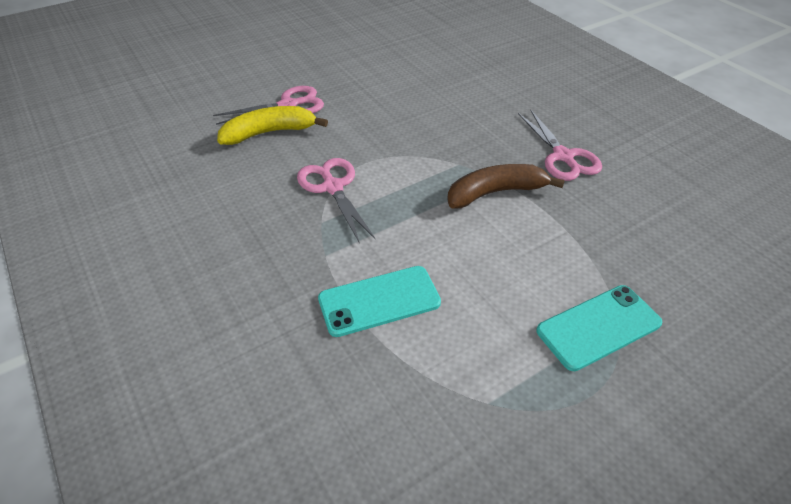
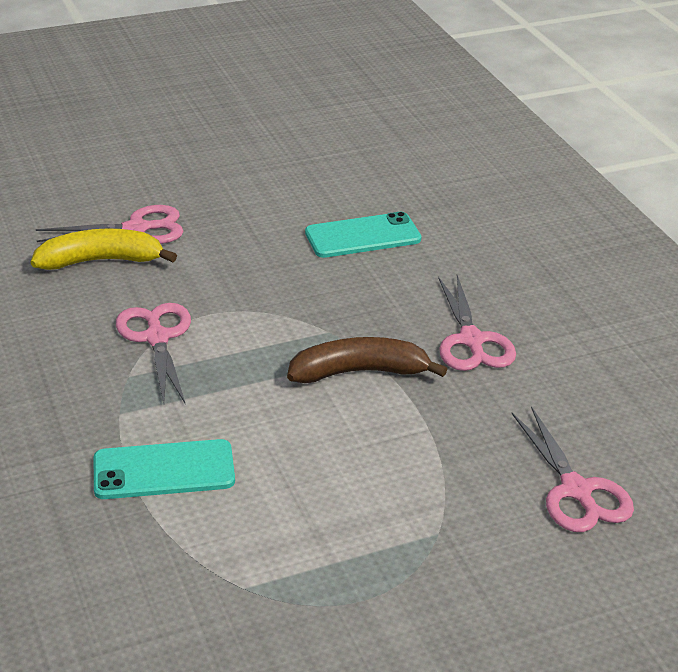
camera: 10 degrees right, 10 degrees down
(598, 327) = (410, 536): turquoise phone -> turquoise phone (363, 236)
(700, 265) = (576, 490): none -> pink scissors

